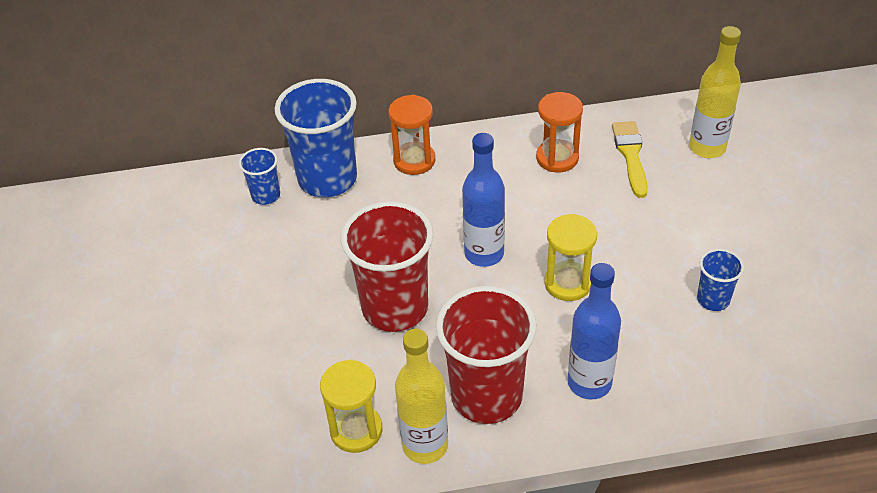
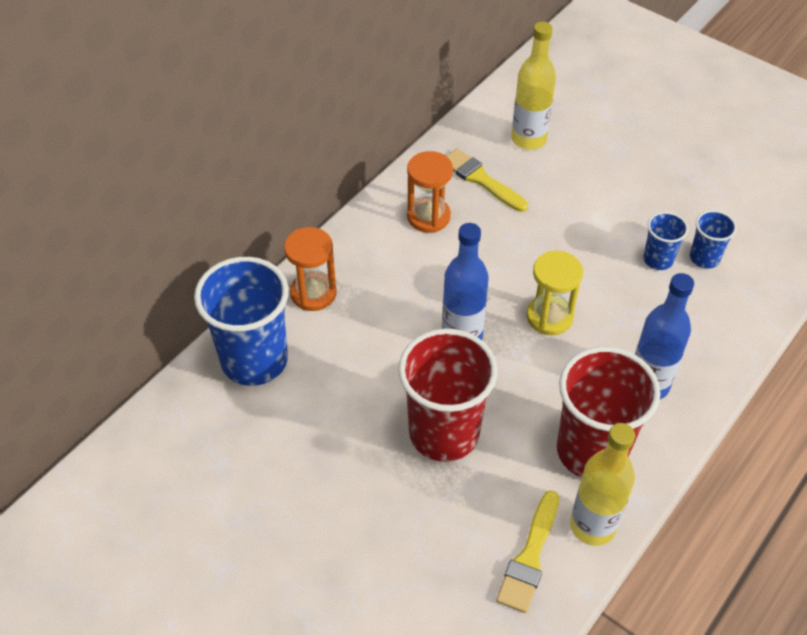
camera: 45 degrees left, 5 degrees up
(266, 195) = (213, 414): blue cup -> blue cup (704, 258)
(356, 430) = (529, 557): yellow hourglass -> yellow brush

